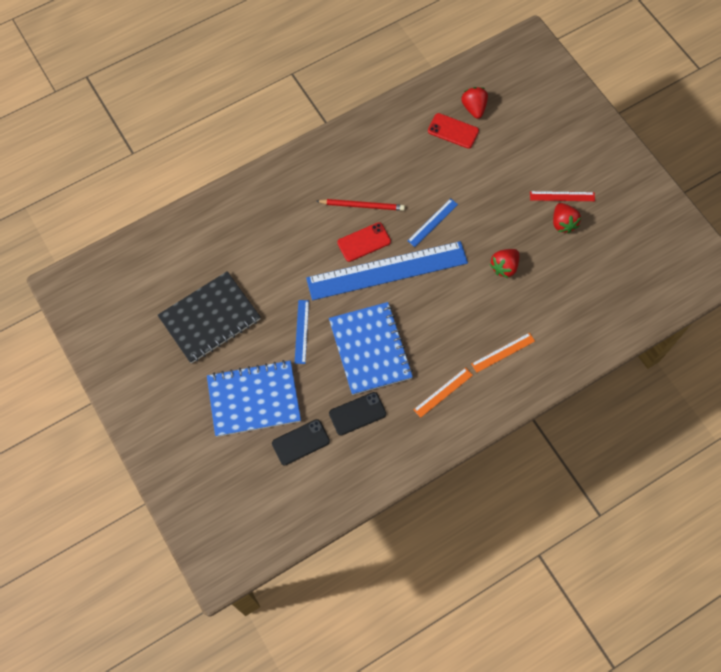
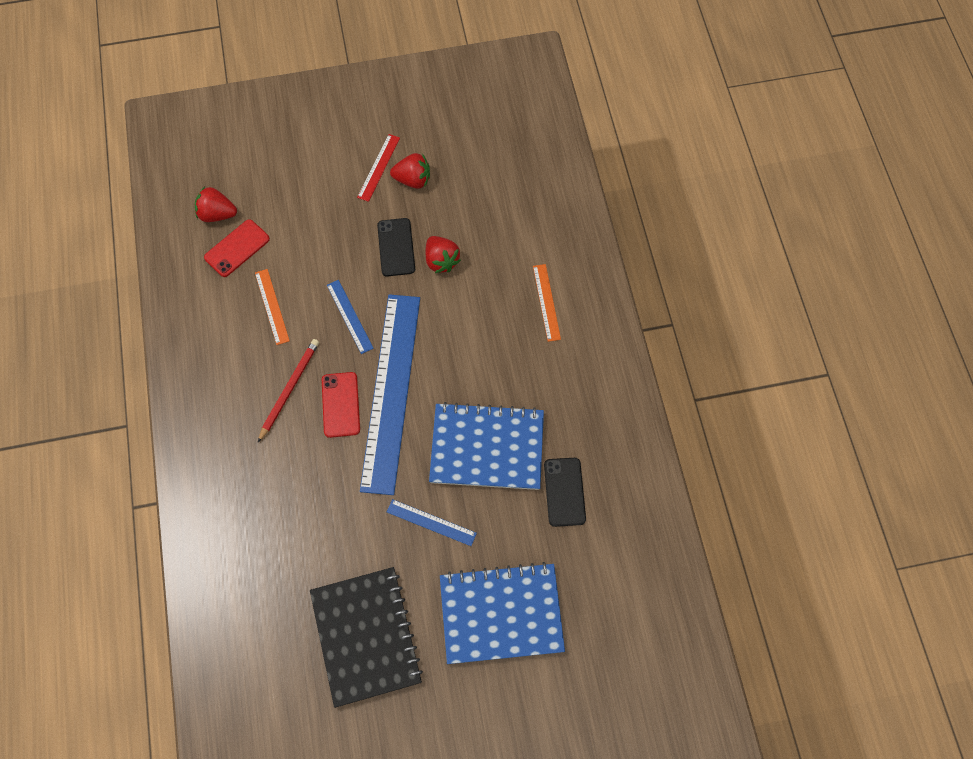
camera: 70 degrees left, 0 degrees up
(254, 399) = (501, 614): blue notebook -> blue notebook turned 75 degrees clockwise
(300, 442) = (578, 573): black phone -> black phone (396, 247)
(443, 392) = (571, 384): orange ruler -> orange ruler (272, 306)

